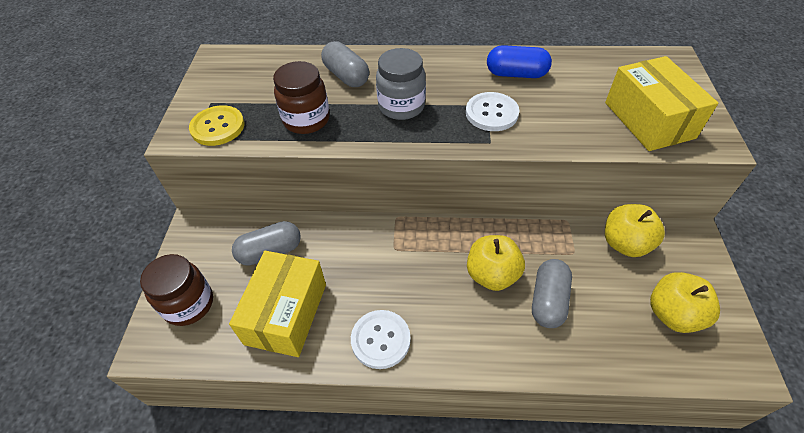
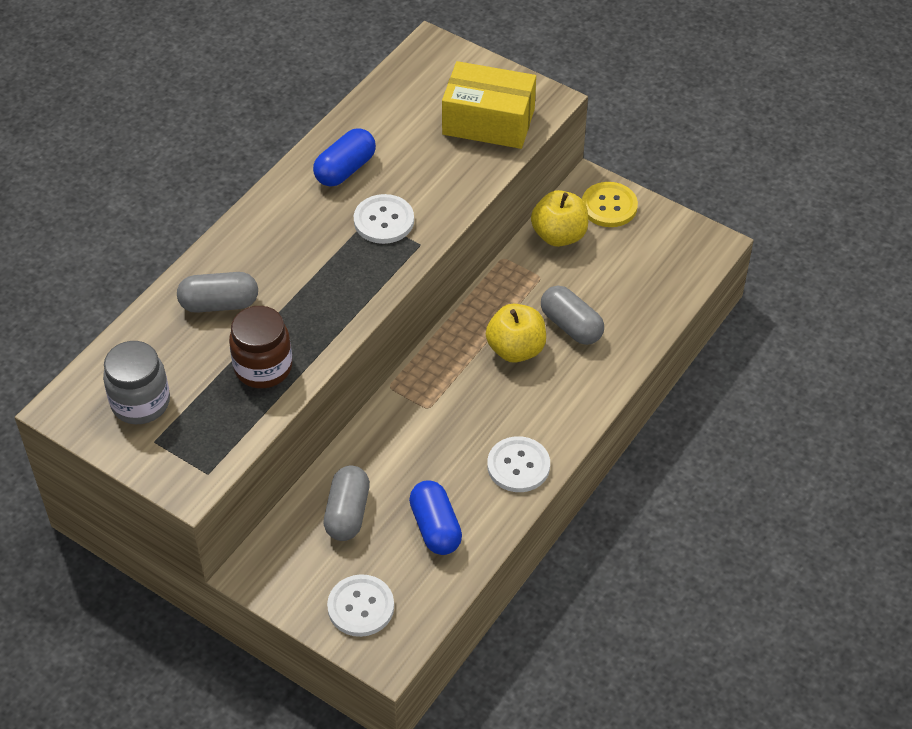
camera: 60 degrees left, 0 degrees up
(189, 304) = (361, 607): brown jar -> white button
(218, 127) = (206, 447): yellow button -> yellow button (609, 206)
(286, 313) = (435, 527): yellow box -> blue capsule
(401, 106) = (312, 282): grey jar -> grey jar (140, 403)
(673, 314) = (644, 254): yellow apple -> none

